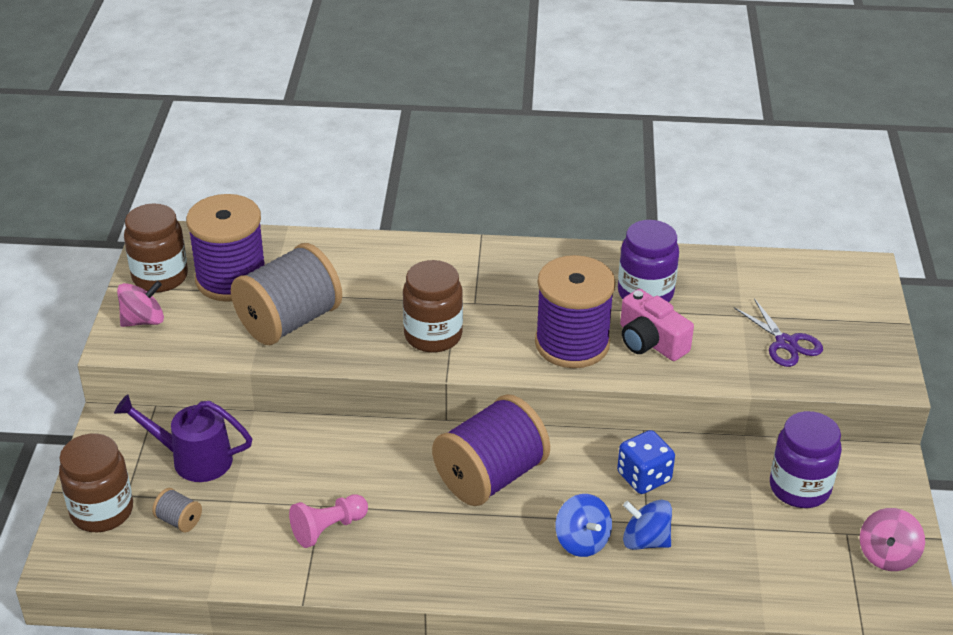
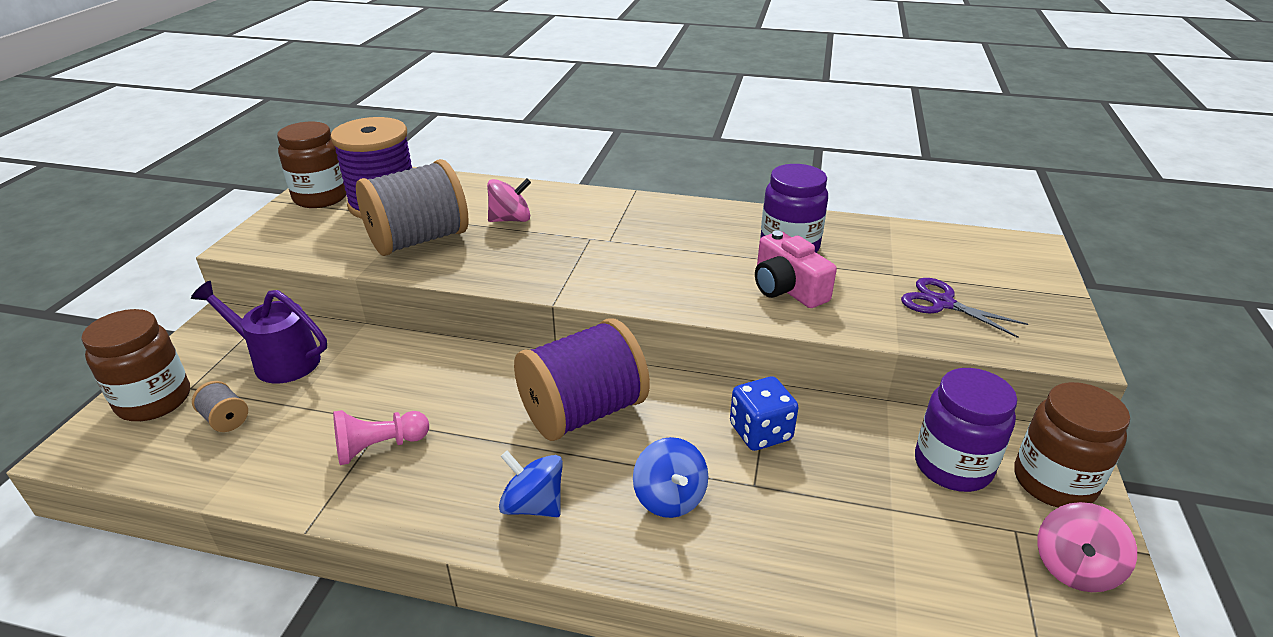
camera: 10 degrees right, 5 degrees down
(143, 320) = (282, 228): pink spinning top -> pink spinning top (511, 219)
(433, 335) = (556, 263): brown jar -> brown jar (1053, 482)
(572, 343) = (700, 283): purple spool -> none
(645, 540) = (749, 507): blue spinning top -> blue spinning top (533, 505)
(786, 343) = (942, 303): purple scissors -> purple scissors turned 150 degrees clockwise

